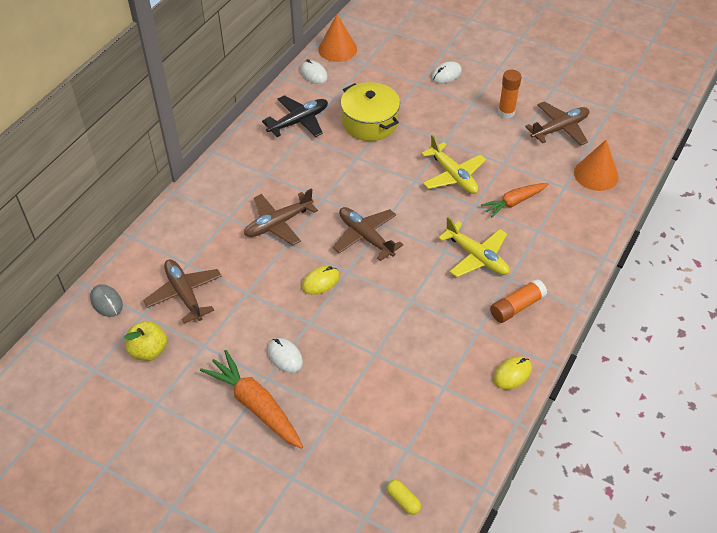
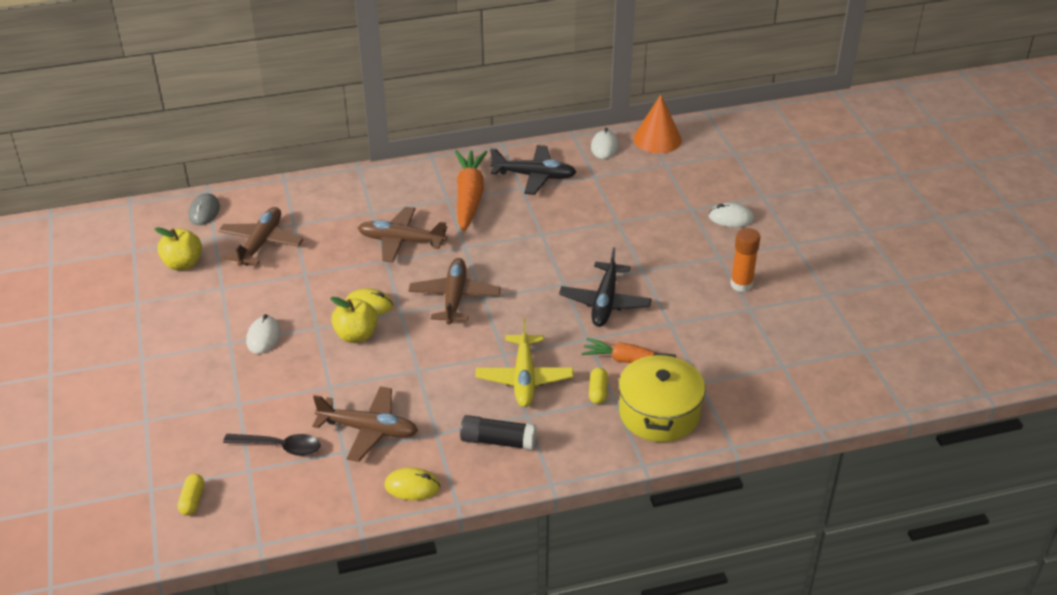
camera: 45 degrees right, 10 degrees down
(255, 405) = (195, 353): orange carrot -> orange carrot (469, 197)
(342, 308) = (356, 335): none -> yellow apple
(370, 123) = (595, 214): yellow pot -> yellow pot (659, 413)
(403, 418) = (279, 447): none -> black spoon
(453, 176) = (605, 302): yellow plane -> black plane
(517, 307) = (498, 441): orange glue stick -> black glue stick
(525, 233) = (598, 392): none -> yellow capsule
(560, 128) = (776, 332): brown plane -> brown plane (369, 430)
(596, 174) = (750, 393): orange cone -> none

